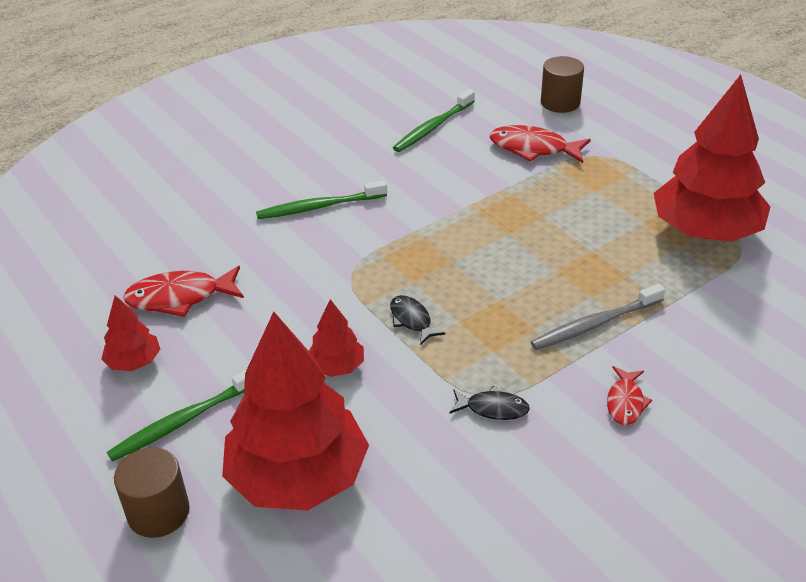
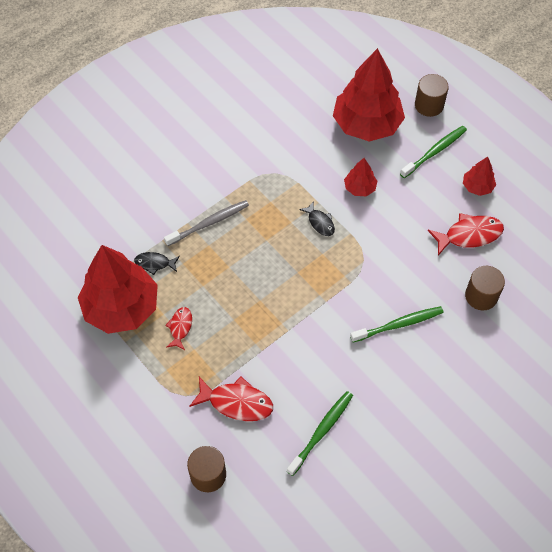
camera: 175 degrees right, 20 degrees up
(196, 231) = (481, 296): none -> brown cylinder
(493, 408) = (271, 165): black fish -> black fish (154, 263)
(625, 402) = (199, 171): red fish -> red fish (180, 327)

